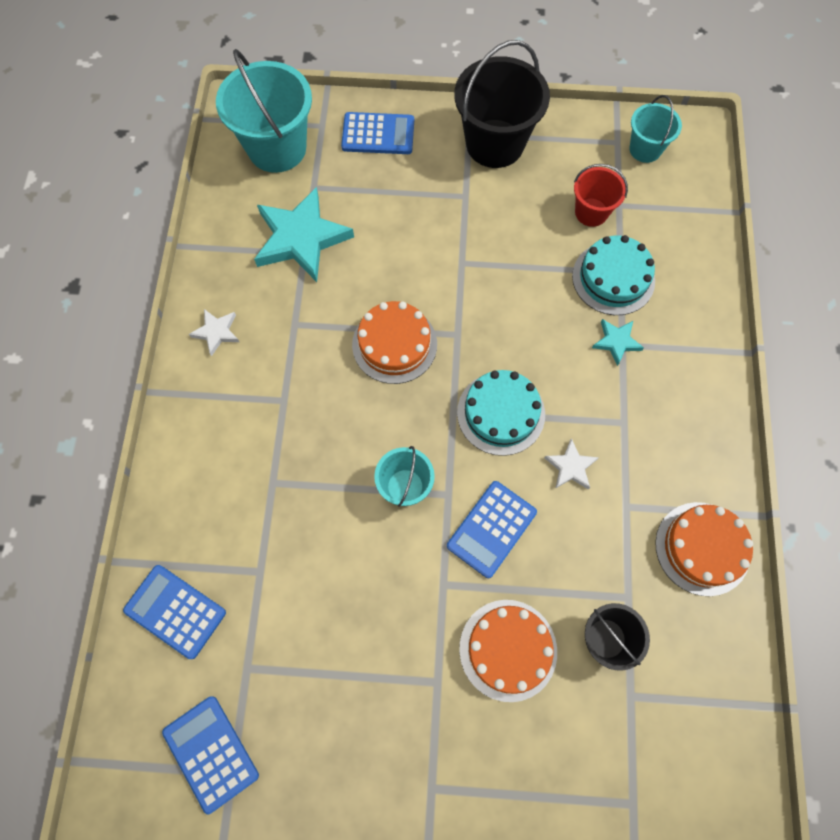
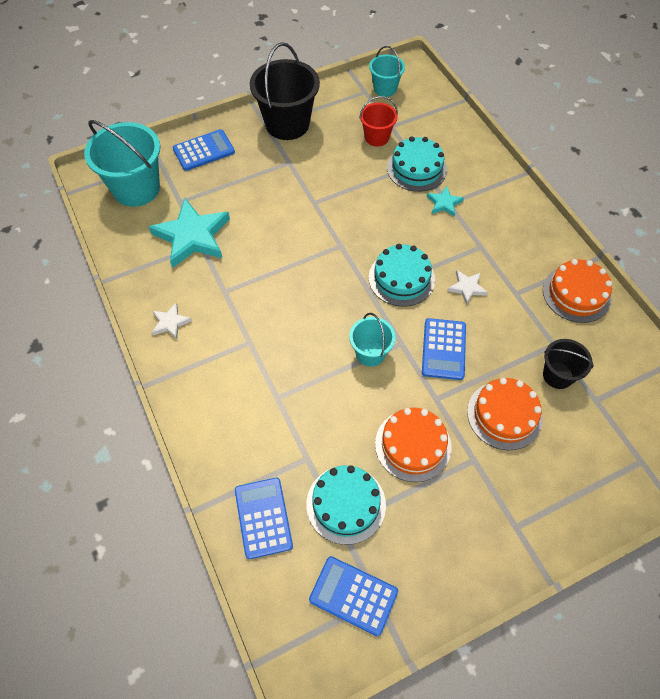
camera: 30 degrees left, 10 degrees down
(175, 611) = (263, 517): blue calculator -> blue calculator turned 75 degrees clockwise
(267, 648) = (346, 504): none -> turquoise cake
(394, 344) = (303, 271): orange cake -> orange cake (413, 445)

